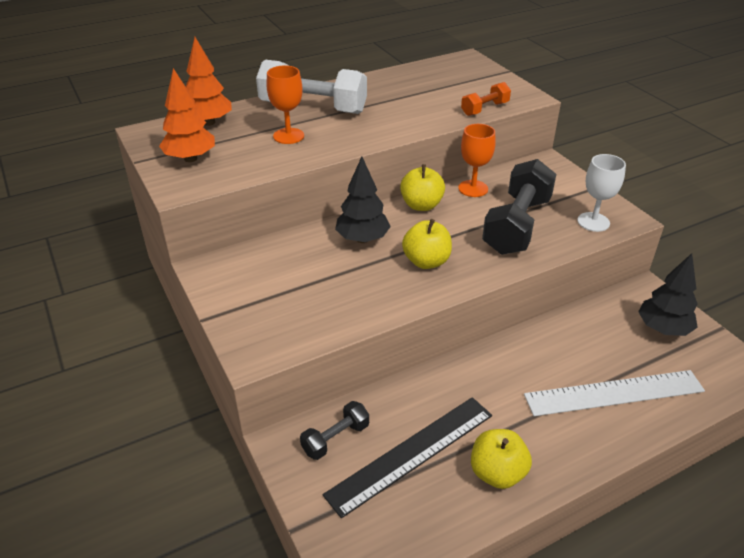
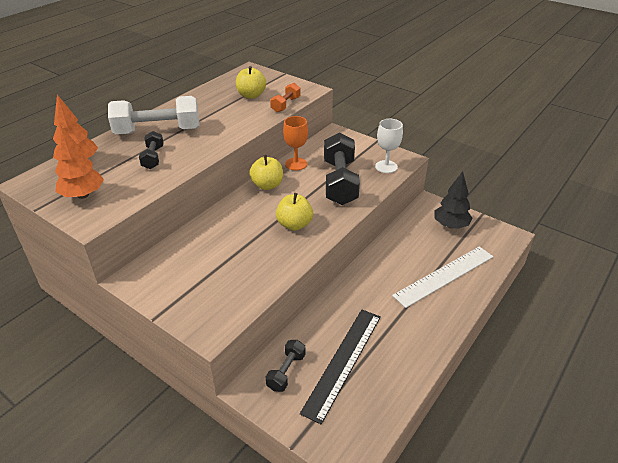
camera: 25 degrees left, 0 degrees up
(288, 136) = (153, 158): orange goblet -> black dumbbell
(362, 239) = (239, 221): black tree -> none
(497, 473) = (403, 353): yellow apple -> yellow apple (251, 95)

